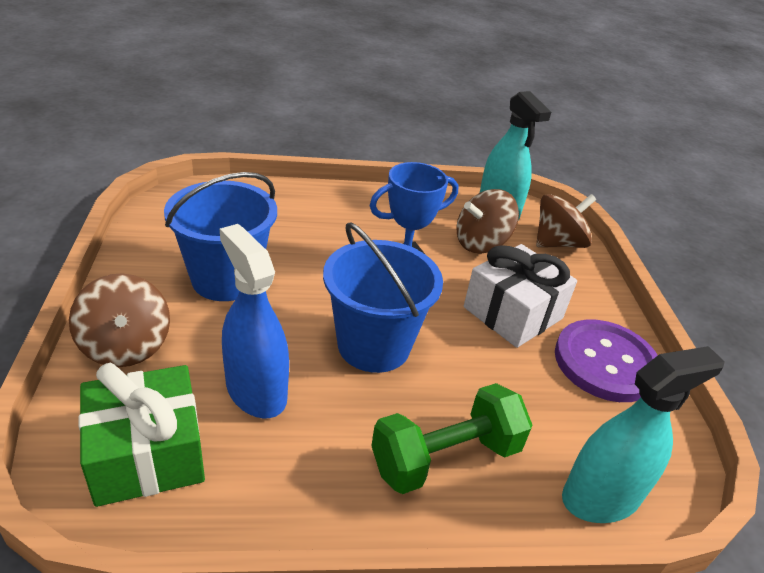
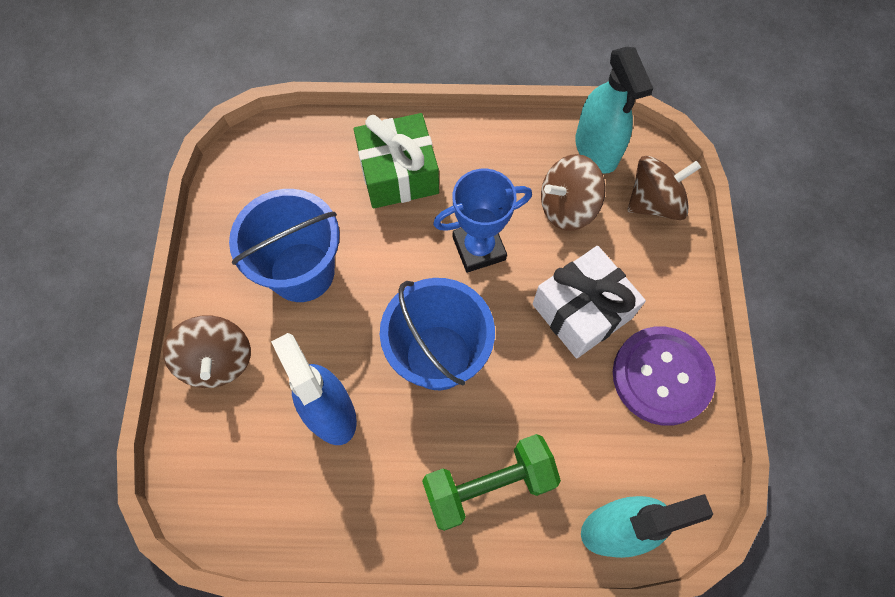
camera: 10 degrees right, 30 degrees up
(147, 454) = (244, 477): green gift -> green gift (398, 173)

